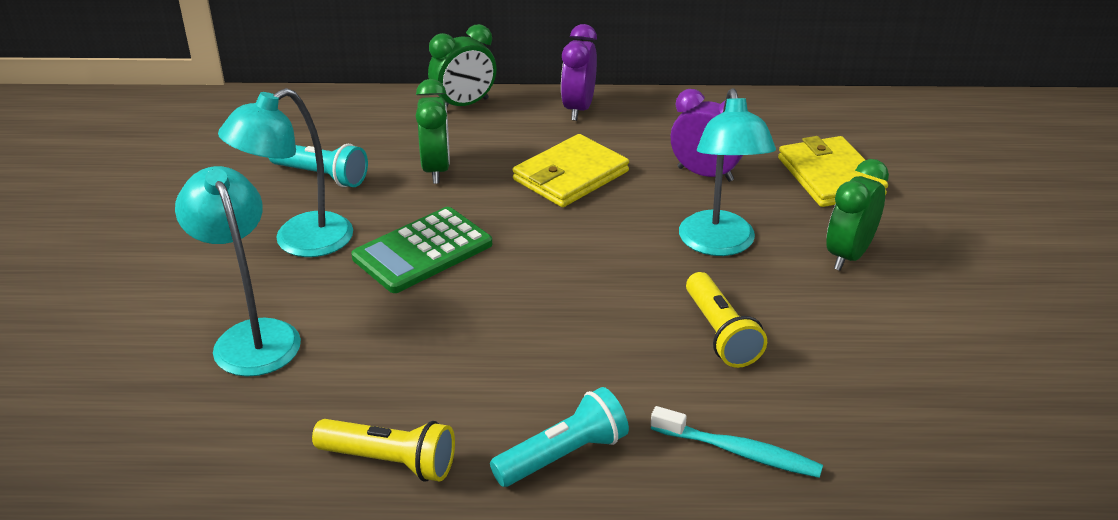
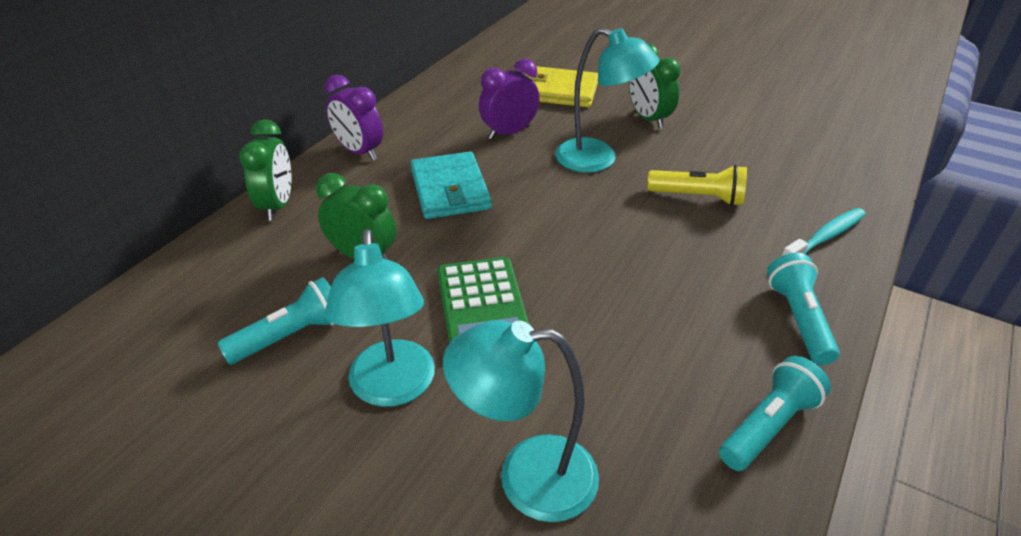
camera: 60 degrees left, 5 degrees up
(390, 461) = (768, 425): yellow flashlight -> turquoise flashlight
(570, 176) = (450, 189): yellow wallet -> turquoise wallet

